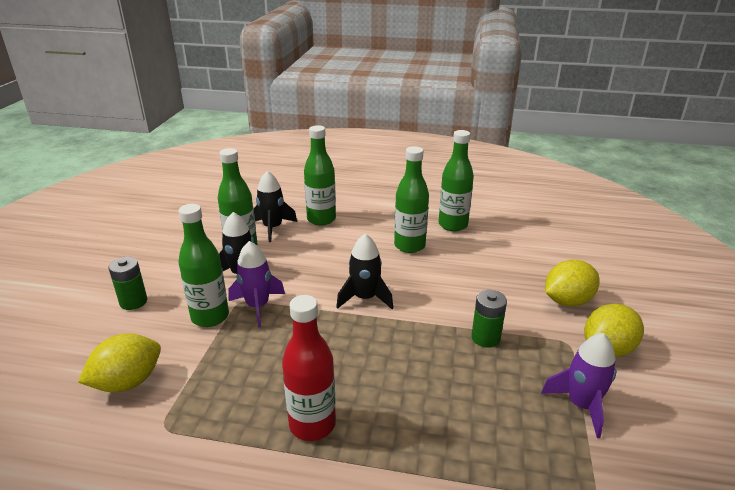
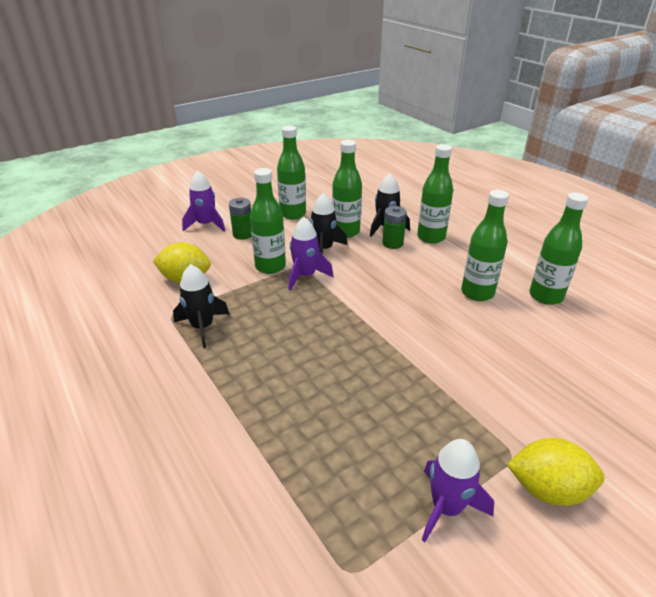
camera: 45 degrees right, 5 degrees up
(70, 314) = (206, 224): none -> purple rocket
(163, 256) = (293, 214): none -> green bottle
(312, 424) = (240, 369): red bottle -> none
(365, 298) = (384, 312): black rocket -> black rocket (202, 327)
(485, 338) = (439, 399): green battery -> green battery (392, 243)
(567, 301) = (570, 424): yellow lemon -> none

